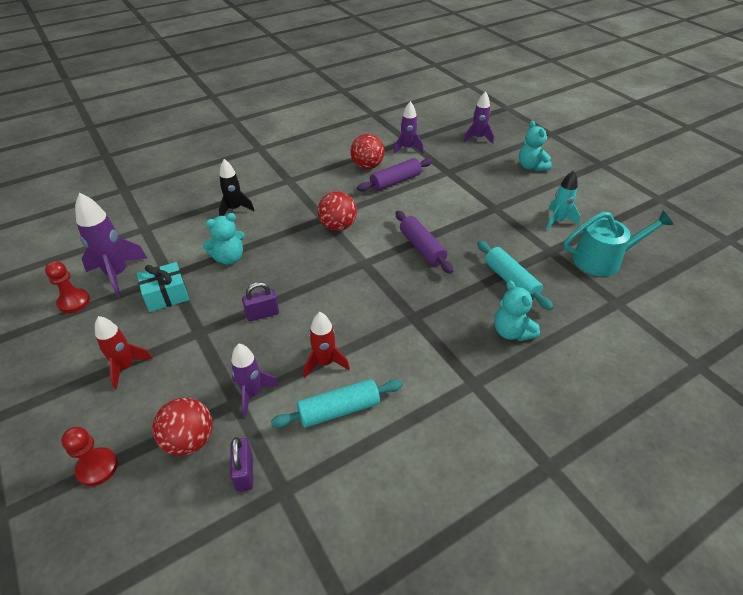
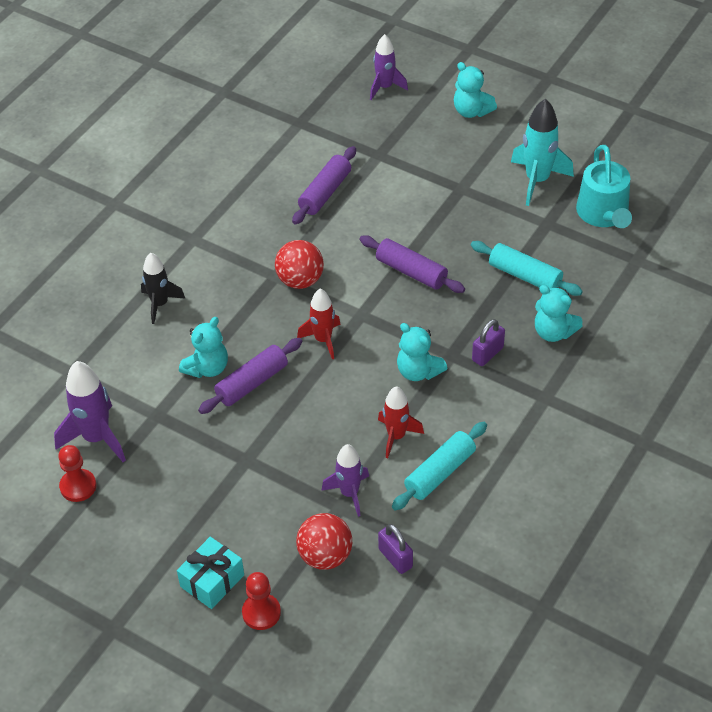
camera: 25 degrees left, 5 degrees up
(126, 367) = (203, 523): red rocket -> red rocket (323, 340)
(166, 295) = (175, 437): turquoise gift -> turquoise gift (212, 581)
(250, 279) = (252, 383): none -> purple rolling pin
(262, 314) = (296, 414): purple padlock -> purple padlock (487, 354)
(367, 166) = (275, 182): red ball -> none
(378, 319) = (418, 371): none -> turquoise teddy bear
(407, 148) = (307, 136): purple rocket -> none
(558, 221) = (537, 180): turquoise rocket -> turquoise rocket, size x1.51
(602, 259) = (604, 214): turquoise watering can -> turquoise watering can turned 120 degrees clockwise

